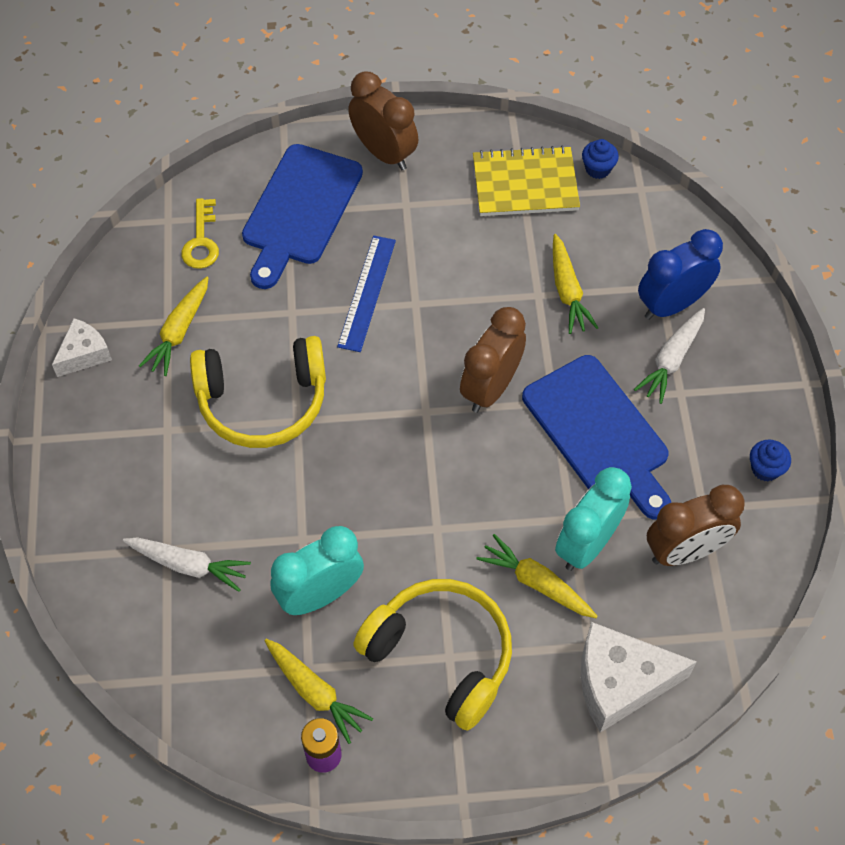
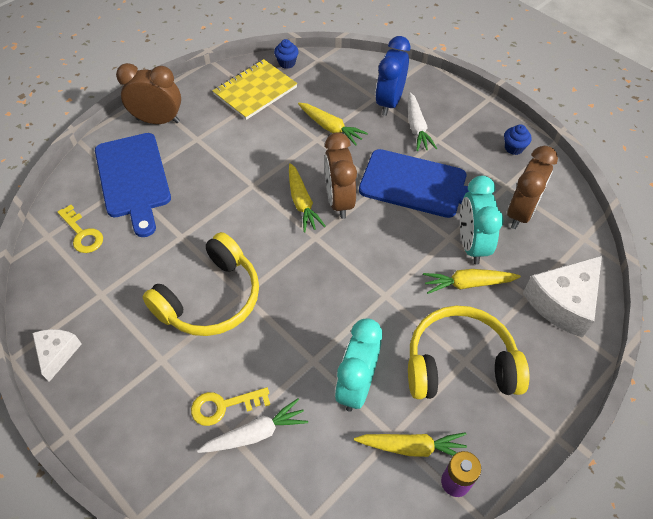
camera: 40 degrees left, 5 degrees down
(179, 331) = (115, 295): yellow carrot -> yellow carrot (302, 202)
(183, 517) = (223, 406): none -> yellow key
(367, 293) = (218, 197): blue ruler -> none

